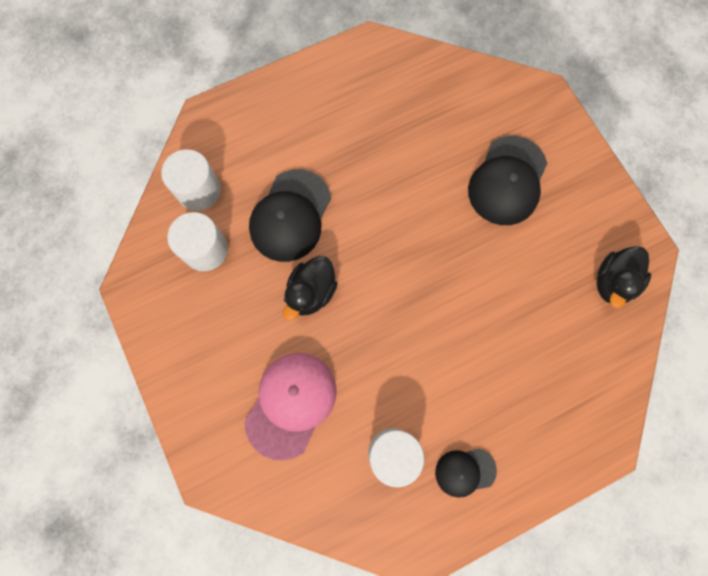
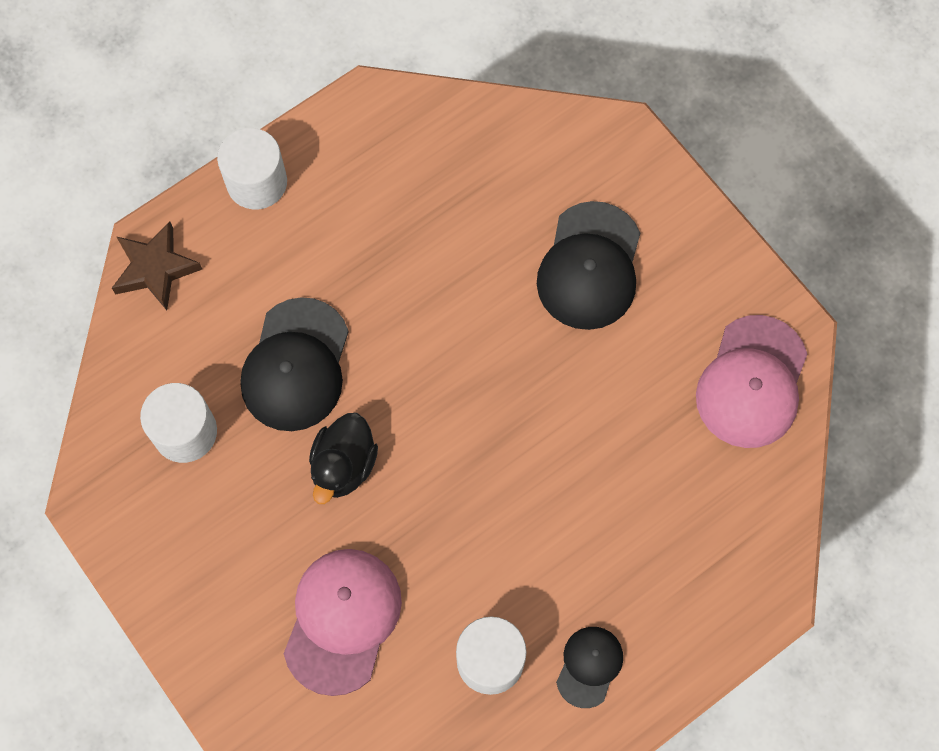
camera: 10 degrees left, 5 degrees down
(199, 190) = (159, 351): white cylinder -> white cylinder (257, 182)
(206, 134) = (155, 268): none -> brown star
(465, 471) = (589, 666): black cap -> black cap turned 135 degrees clockwise
(612, 282) = (752, 382): black duck -> pink cap

